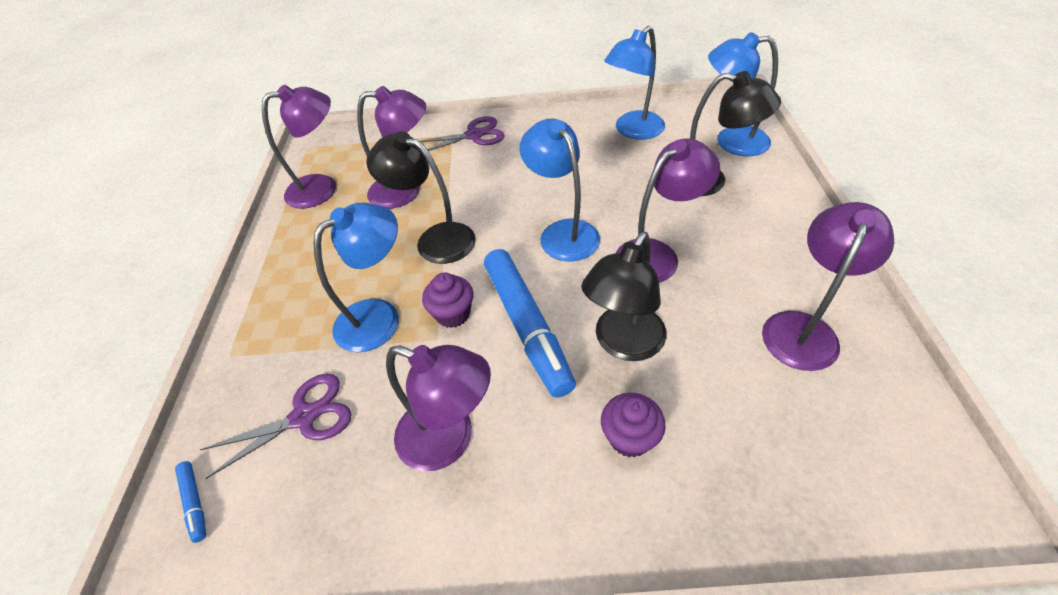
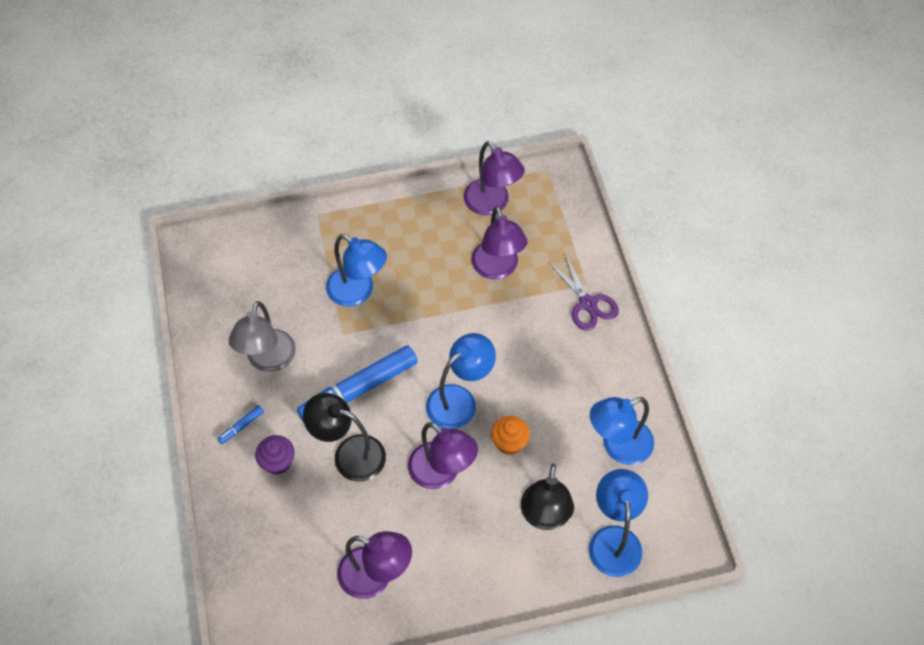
camera: 75 degrees right, 10 degrees up
(195, 502) = (221, 243): blue marker -> blue marker (241, 426)
(304, 417) = (276, 276): purple scissors -> none
(435, 239) = (440, 307): black lamp -> none
(449, 439) = (268, 360): purple lamp -> grey lamp
(453, 314) = (365, 339): purple cupcake -> none
(621, 198) = (509, 443): none -> orange cupcake
(633, 131) = (618, 446): blue lamp -> blue lamp turned 60 degrees counterclockwise

